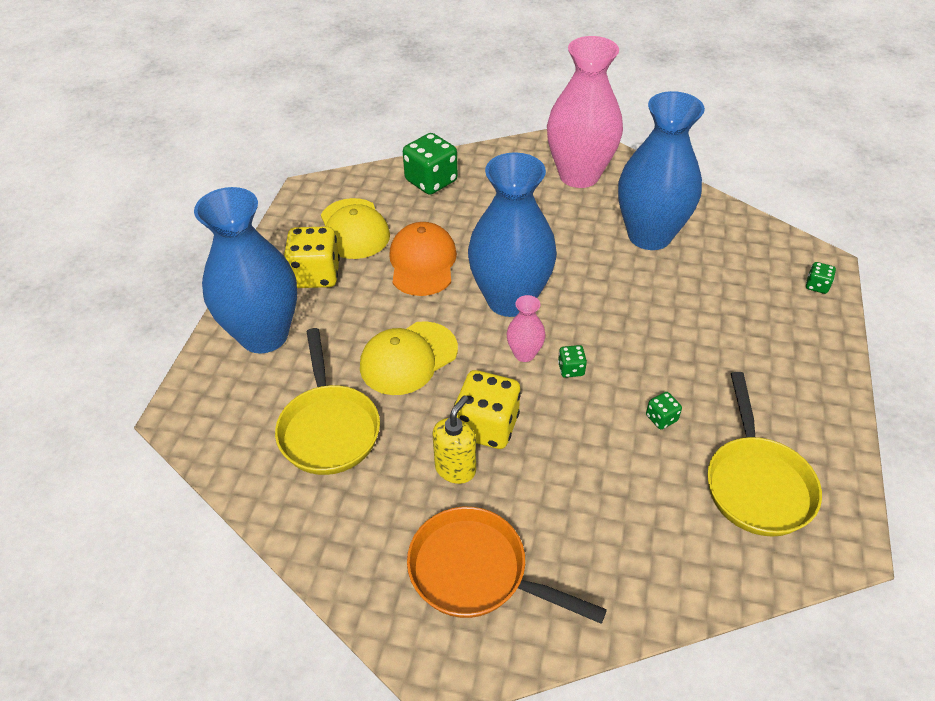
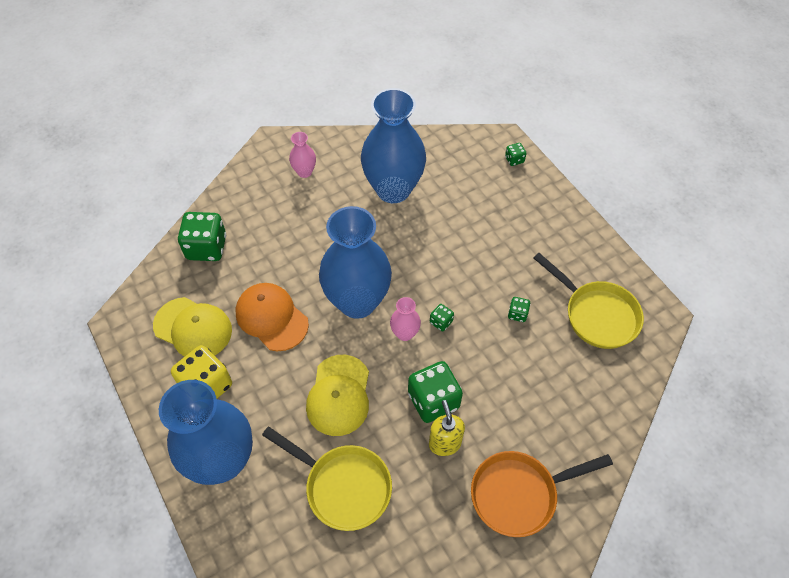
camera: 45 degrees left, 10 degrees up
(487, 426) = (433, 400): yellow dice -> green dice
(579, 175) = (304, 172): pink vase -> pink vase, size x0.43

